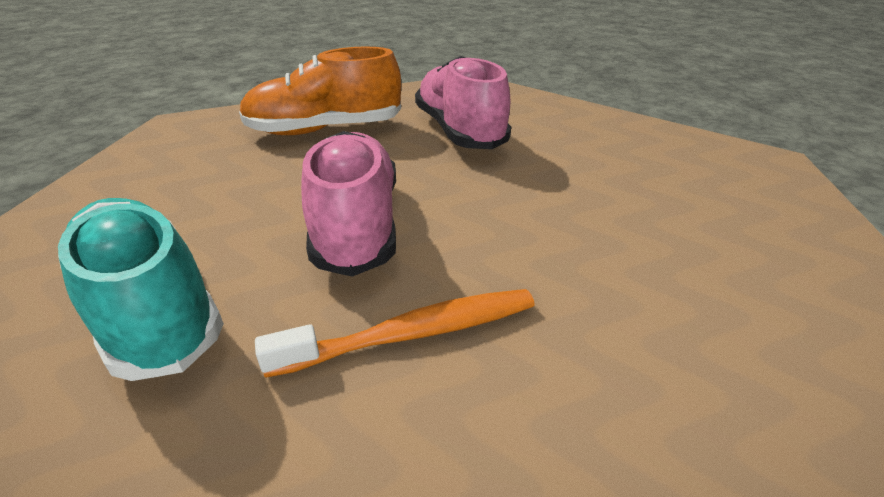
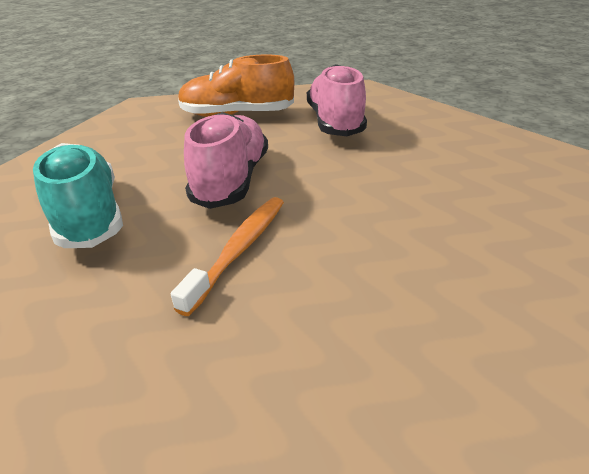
camera: 15 degrees right, 0 degrees up
(413, 334) = (240, 249): orange toothbrush -> orange toothbrush turned 60 degrees counterclockwise

